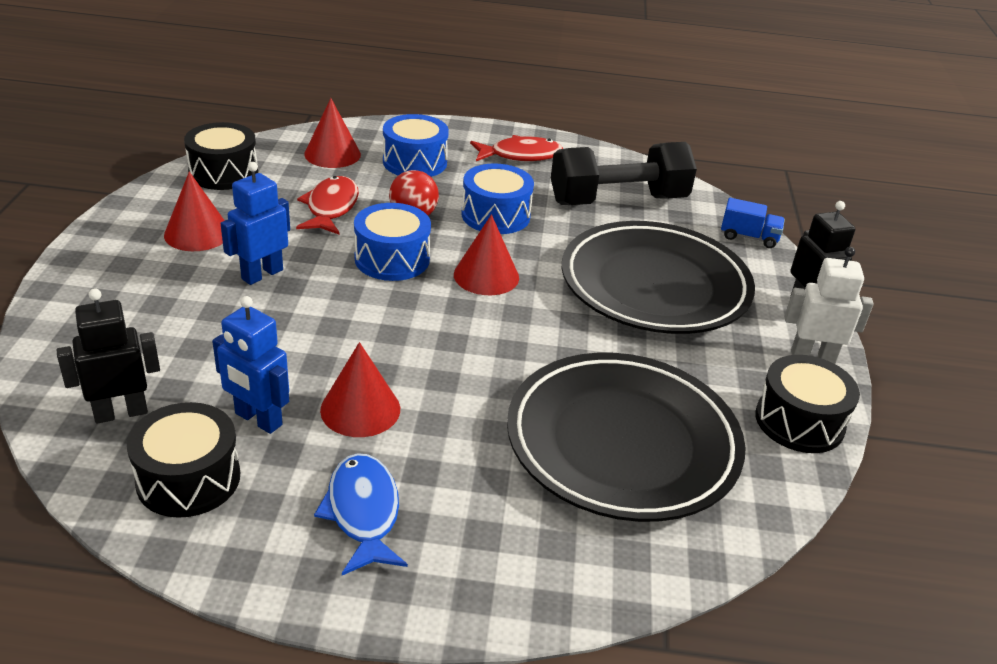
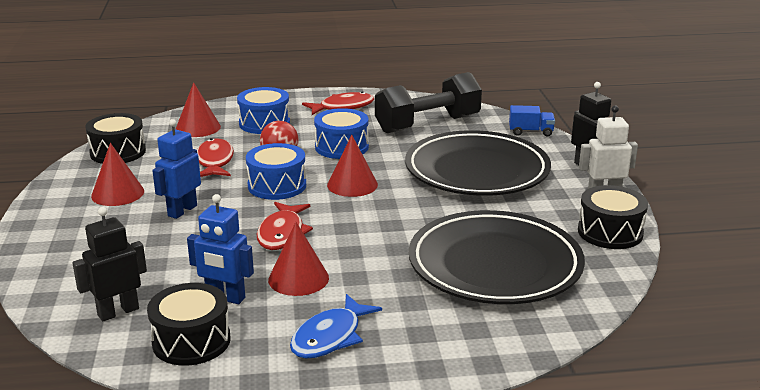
camera: 10 degrees left, 10 degrees down
(363, 512) = (330, 337): blue fish -> blue fish turned 120 degrees counterclockwise
(369, 334) = (282, 233): none -> red fish

